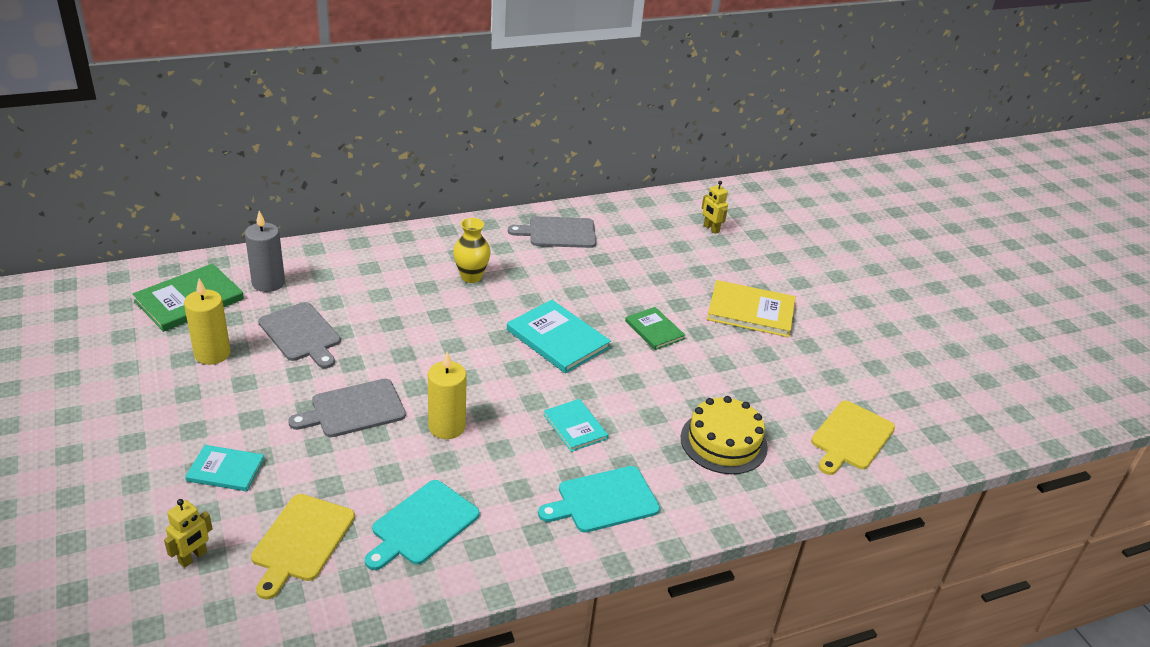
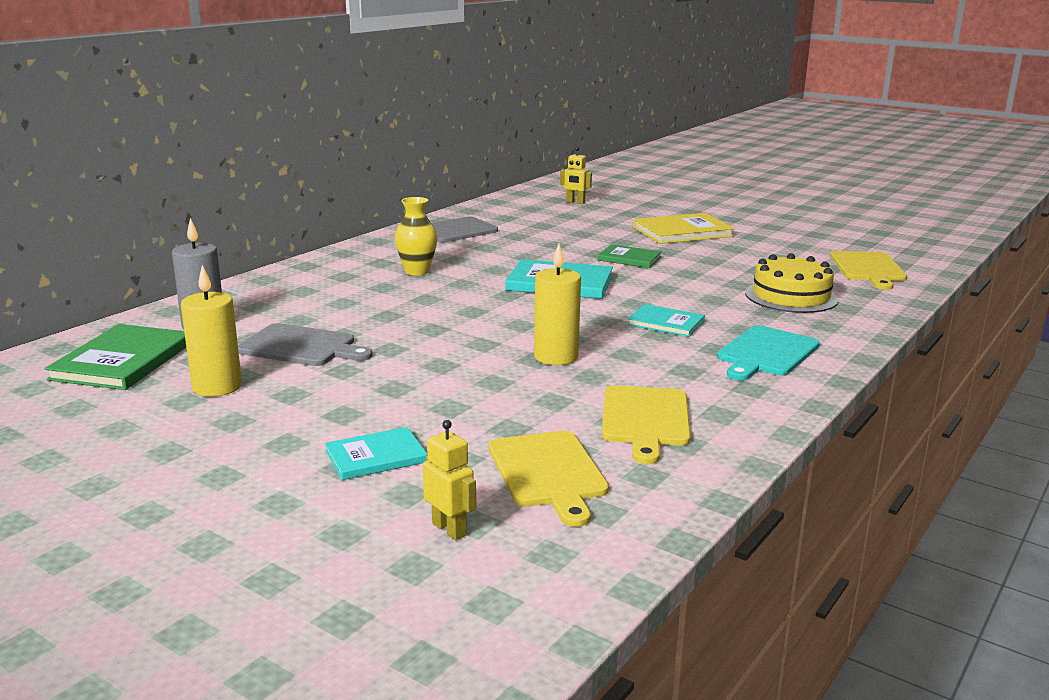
camera: 30 degrees left, 15 degrees down
(193, 557) = (449, 529): yellow robot -> yellow robot turned 45 degrees counterclockwise
(354, 409) = (445, 374): grey cutting board -> none
(422, 525) = (645, 419): turquoise cutting board -> yellow cutting board

